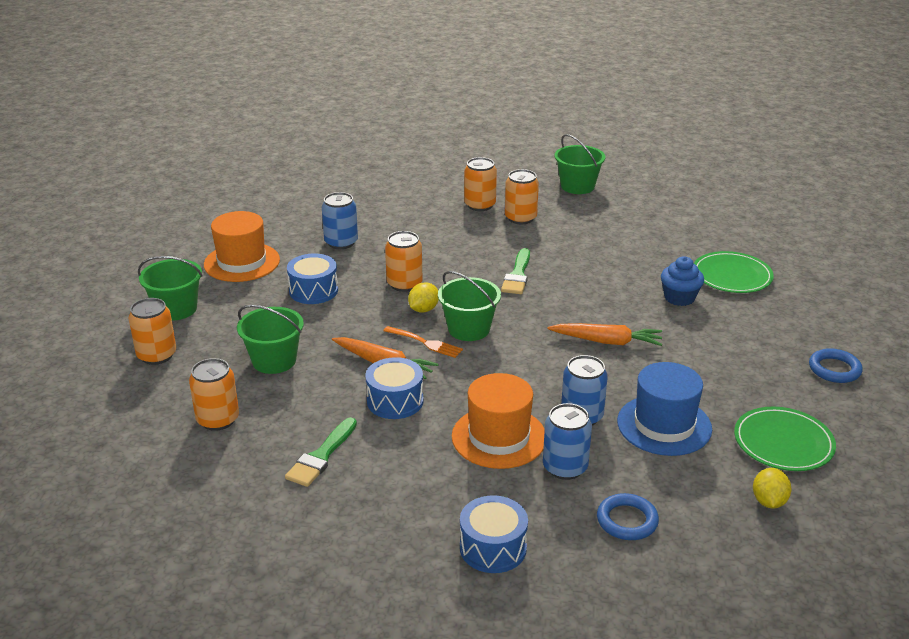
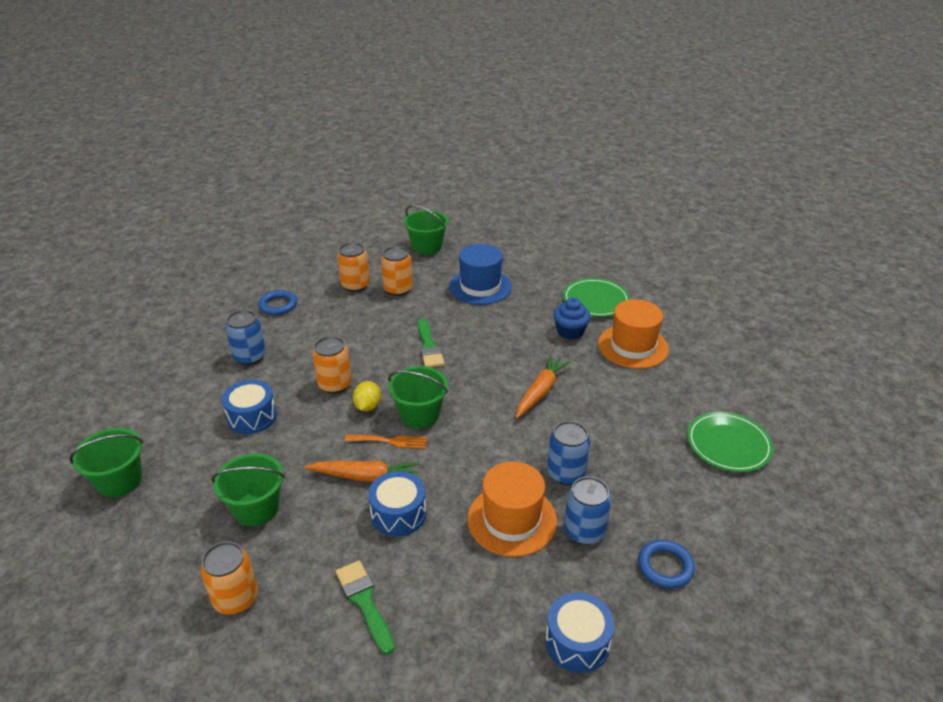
camera: 25 degrees left, 5 degrees up
(157, 355) = (127, 543): orange can -> none
(242, 262) = (161, 406): orange hat -> orange hat (633, 346)
(321, 456) = (364, 602): green brush -> green brush turned 150 degrees clockwise
(607, 341) = (540, 391): orange carrot -> orange carrot turned 45 degrees counterclockwise
(664, 425) = (634, 459): blue hat -> blue hat (480, 287)
(768, 501) = (754, 505): yellow lemon -> none
(834, 369) = (719, 364): blue ring -> blue ring (278, 305)

